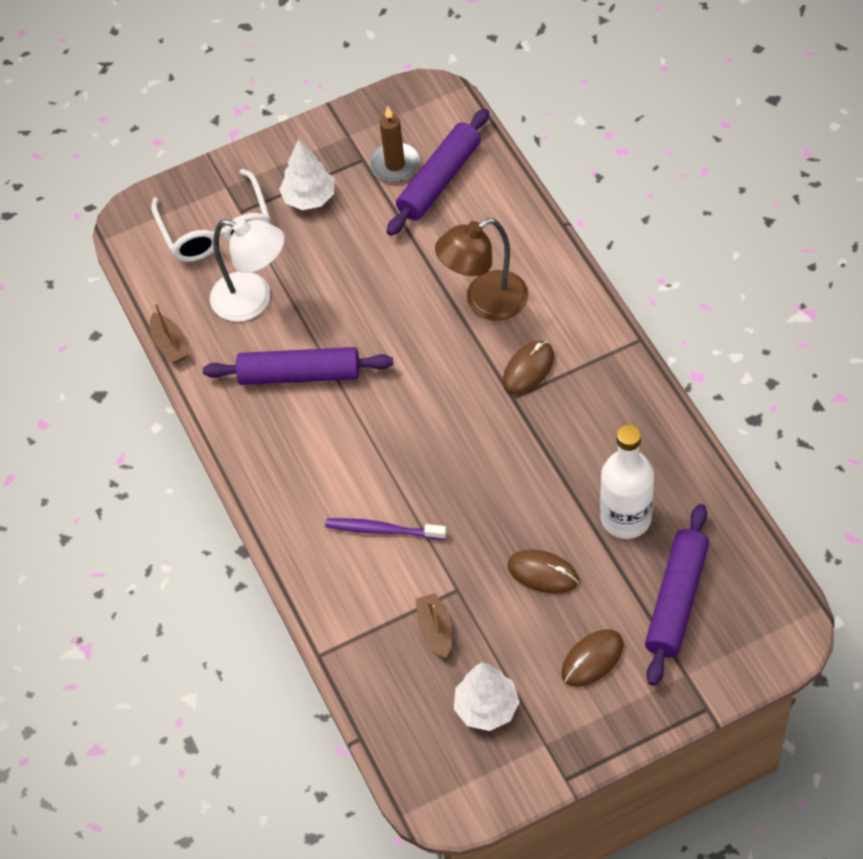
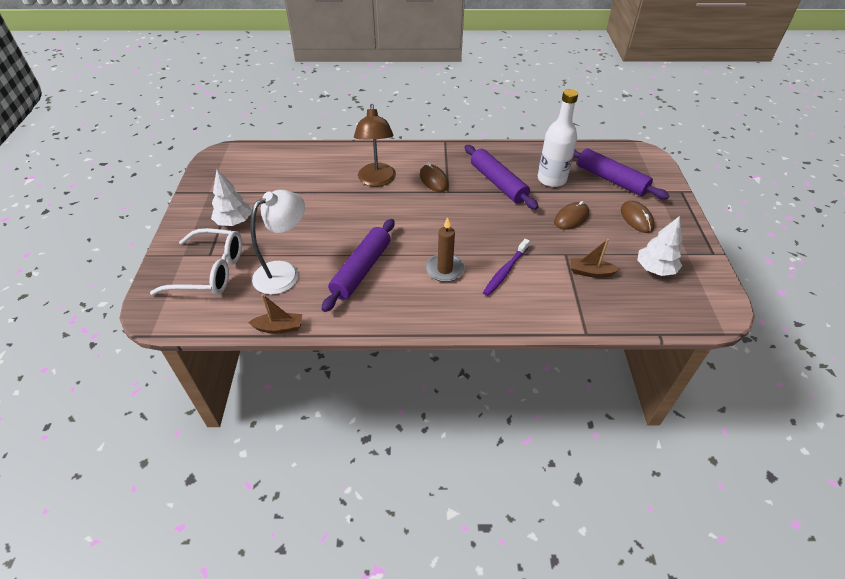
camera: 70 degrees left, 10 degrees down
(395, 164) = (250, 181): brown candle -> brown candle (445, 269)
(439, 180) = (280, 170): purple rolling pin -> purple rolling pin (498, 183)

